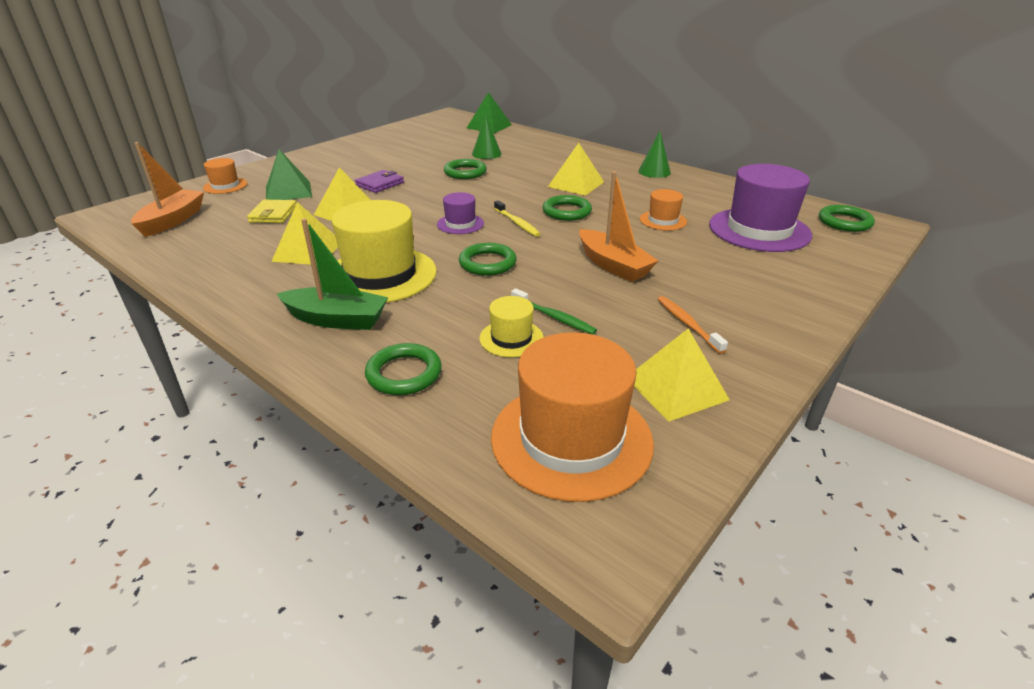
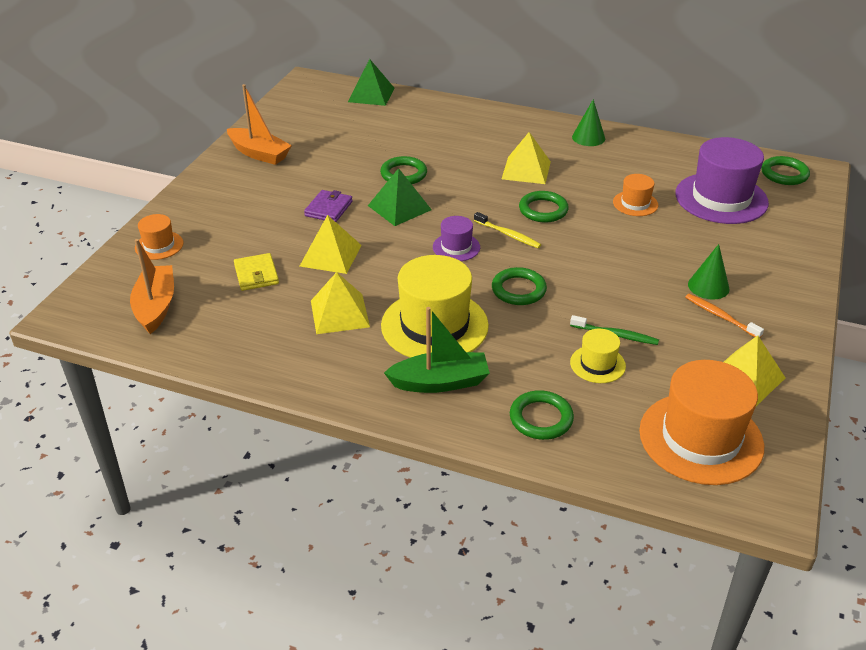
camera: 20 degrees left, 5 degrees up
(288, 191) = (239, 239): green pyramid -> green pyramid (399, 207)
(486, 154) = (403, 141): green cone -> green cone (708, 286)
(613, 265) = (626, 267): orange boat -> orange boat (259, 154)

